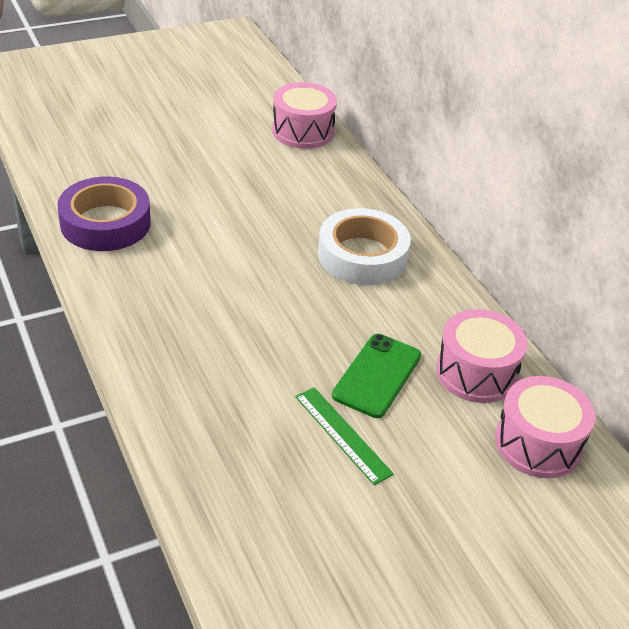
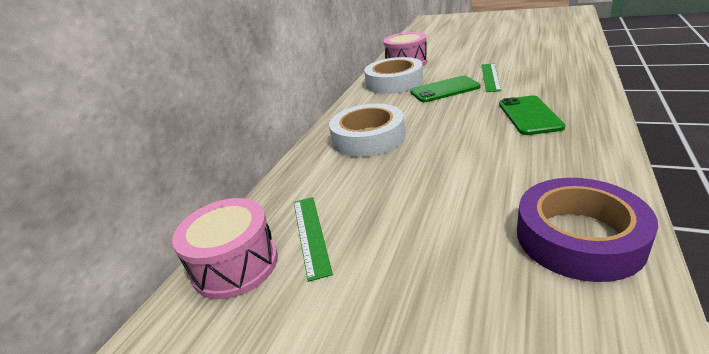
camera: 125 degrees left, 10 degrees down
(221, 351) = (529, 115): none -> green phone
(282, 161) = (311, 234): none -> green ruler
(476, 372) = (394, 82): pink drum -> white tape

